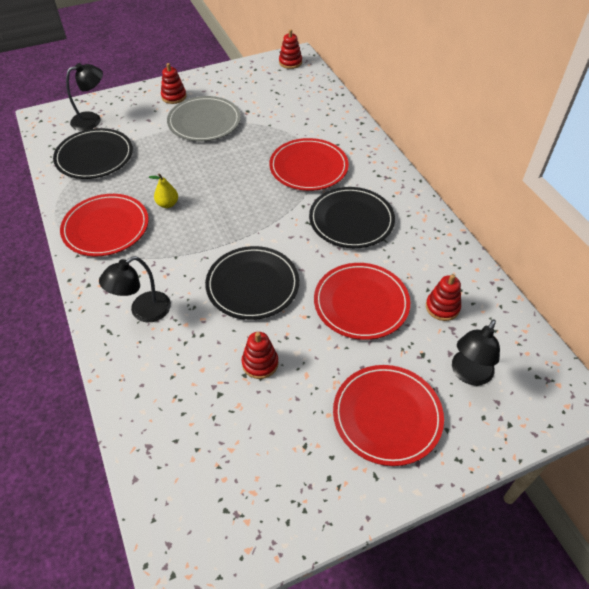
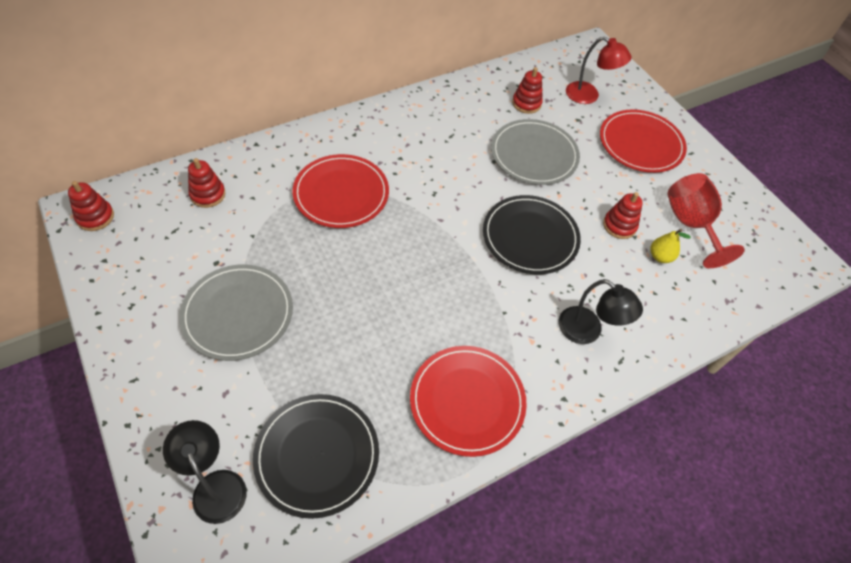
camera: 100 degrees left, 5 degrees up
(167, 204) = (416, 335): yellow pear -> yellow pear (660, 256)
(174, 96) = (163, 365): red stacking toy -> red stacking toy (208, 194)
(256, 438) = (690, 224): none -> red goblet
(351, 220) = (426, 158): black plate -> none
(361, 303) = (534, 155): red plate -> grey plate
(468, 374) = (589, 96): black lamp -> red lamp

